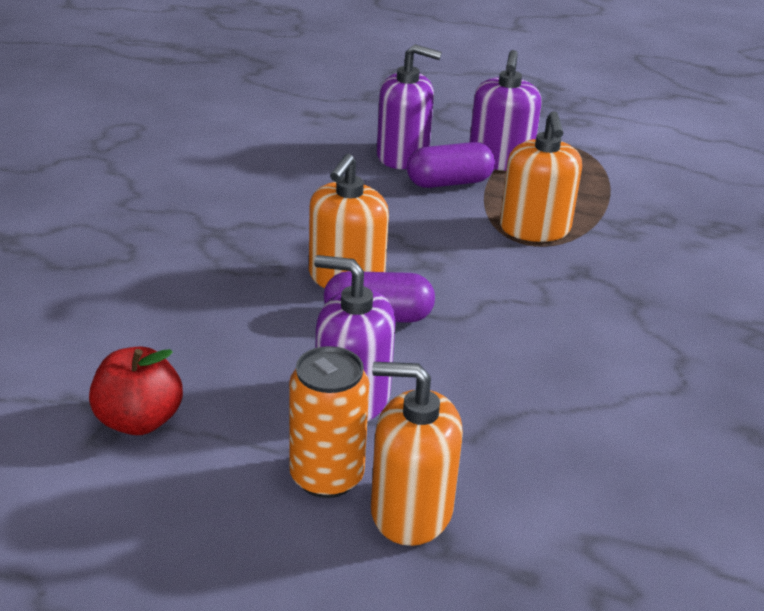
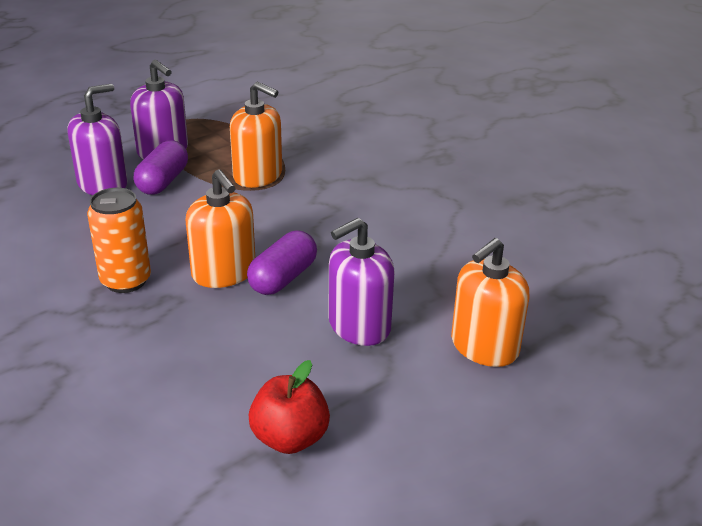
camera: 55 degrees left, 0 degrees up
(326, 476) = (426, 369): orange can -> orange can (126, 281)

